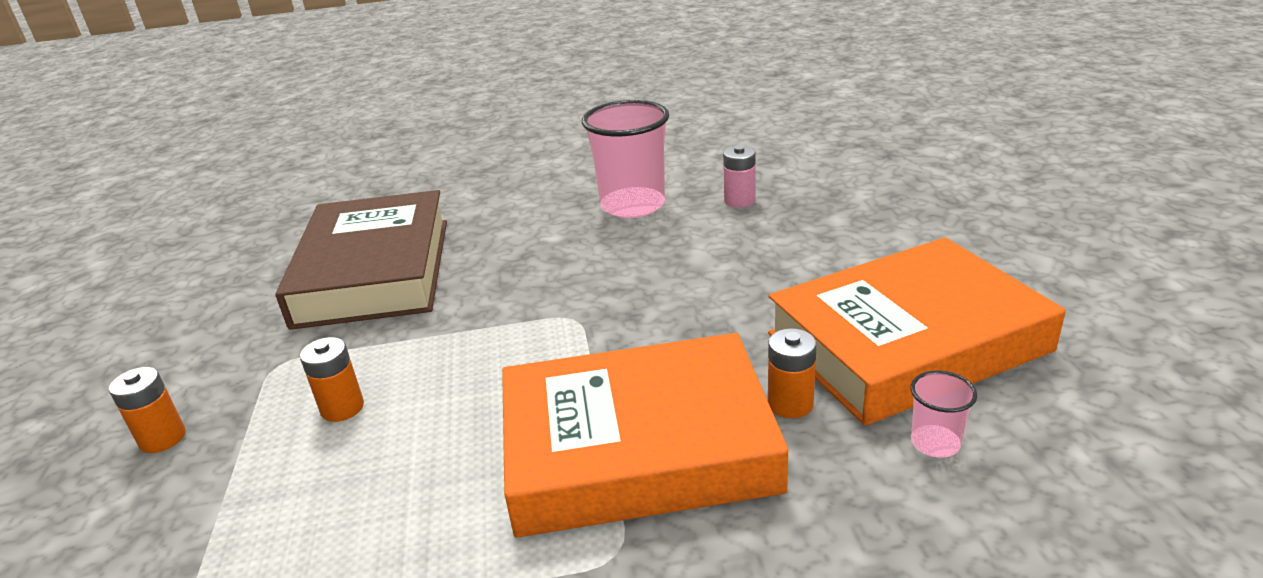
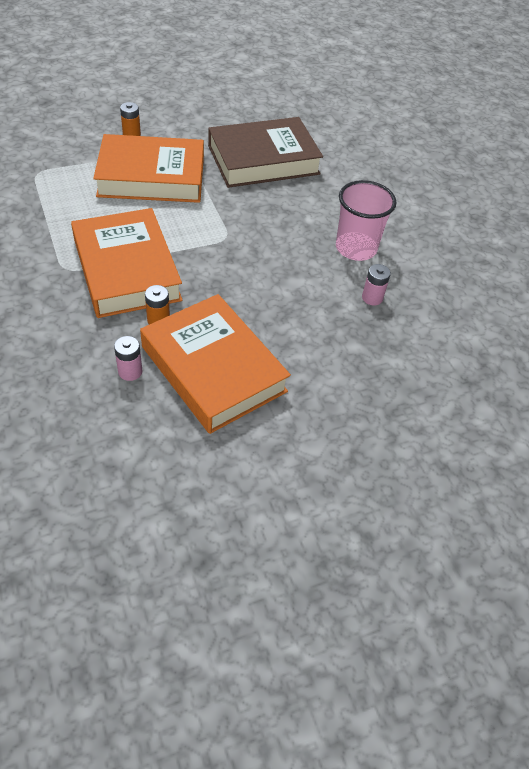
camera: 70 degrees right, 20 degrees up
(342, 408) = (151, 177): orange battery -> orange book
(935, 443) = (130, 371): pink cup -> pink battery

